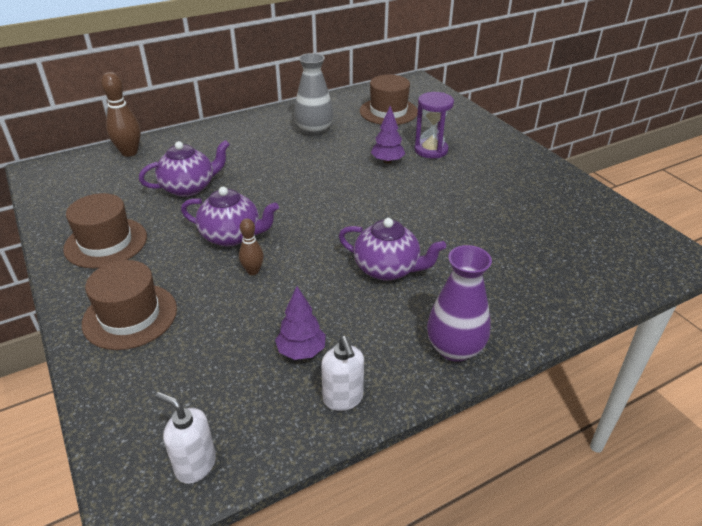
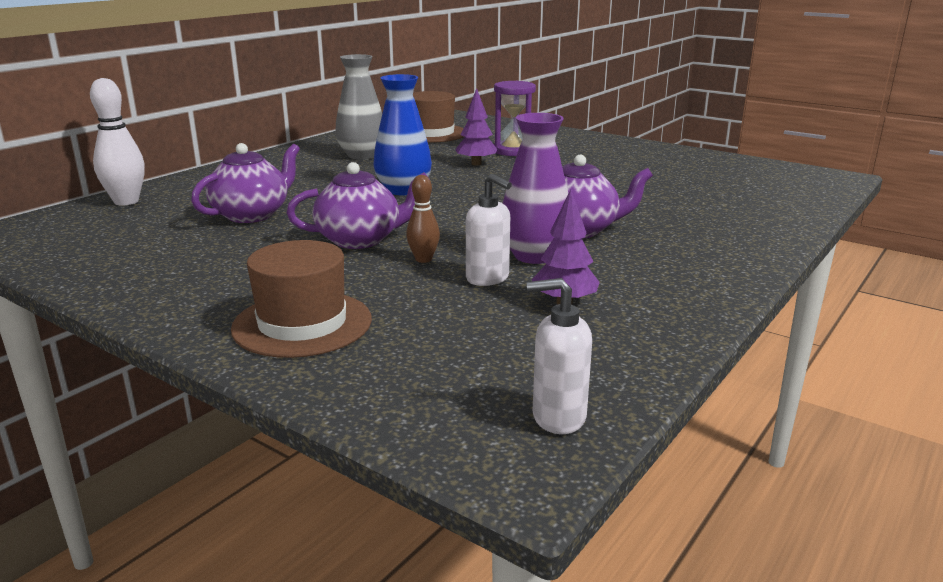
camera: 25 degrees left, 15 degrees down
(106, 242) = (185, 274): brown hat -> none
(129, 152) = (126, 201): brown bowling pin -> white bowling pin
(307, 183) = (403, 190): none -> blue vase
(343, 398) = (659, 324): white soap dispenser -> white soap dispenser (488, 278)
(455, 348) = (722, 266): purple vase -> purple vase (534, 256)

